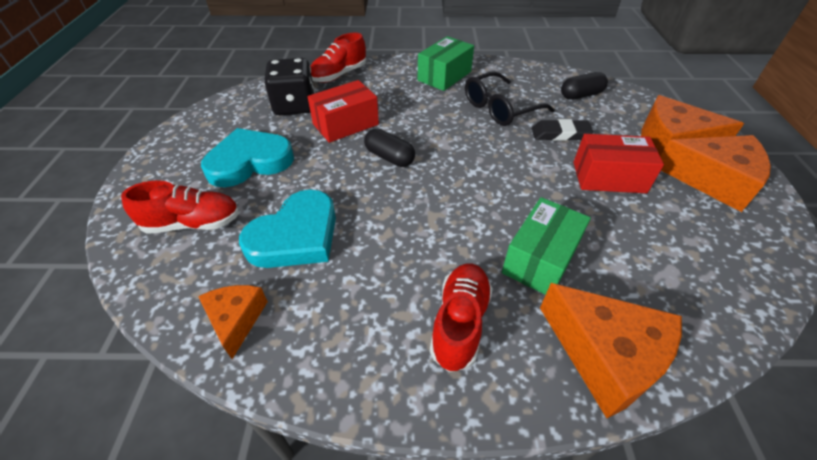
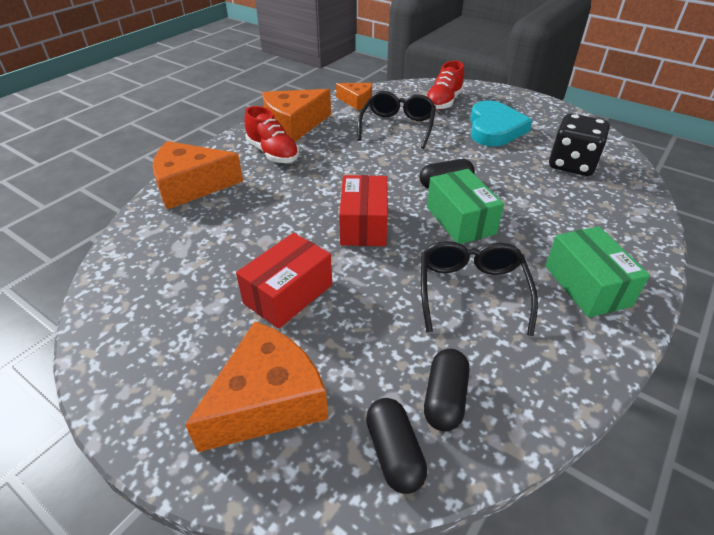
camera: 125 degrees right, 5 degrees down
(296, 236) = (397, 127): turquoise heart -> black glasses
(339, 75) = (630, 206): red shoe -> none
(345, 124) = (517, 180): red box -> red box (363, 225)
(540, 259) = (269, 200): green box -> green box (460, 220)
(560, 134) = (381, 308): black eraser -> none
(626, 98) = (394, 453): none -> black capsule
(713, 180) = (190, 376): orange cheese -> orange cheese (294, 125)

